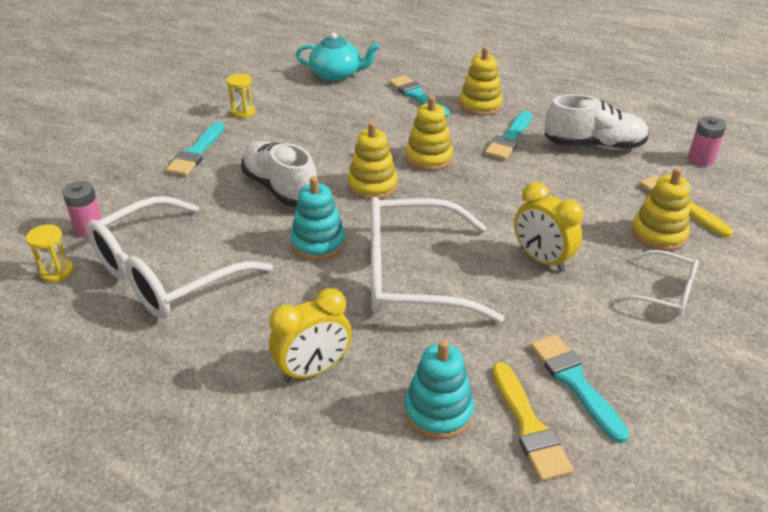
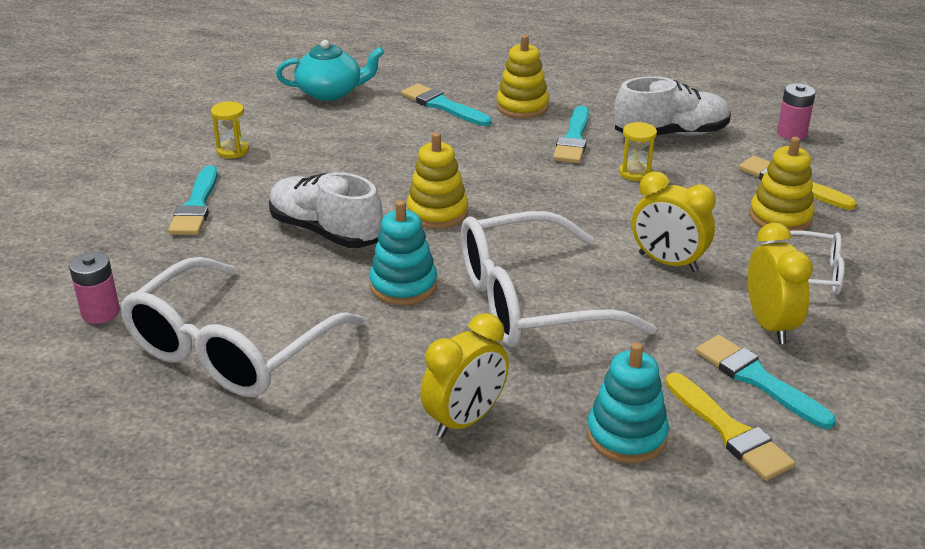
camera: 15 degrees left, 5 degrees down
(57, 272) = (85, 370): yellow hourglass -> yellow hourglass (635, 173)
(429, 158) = (489, 173): yellow stacking toy -> none
(607, 333) = (770, 325): none -> yellow clock

